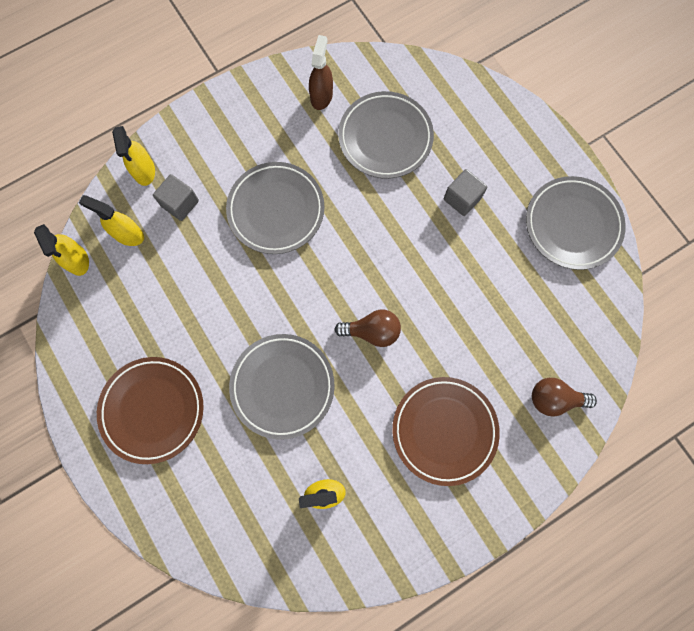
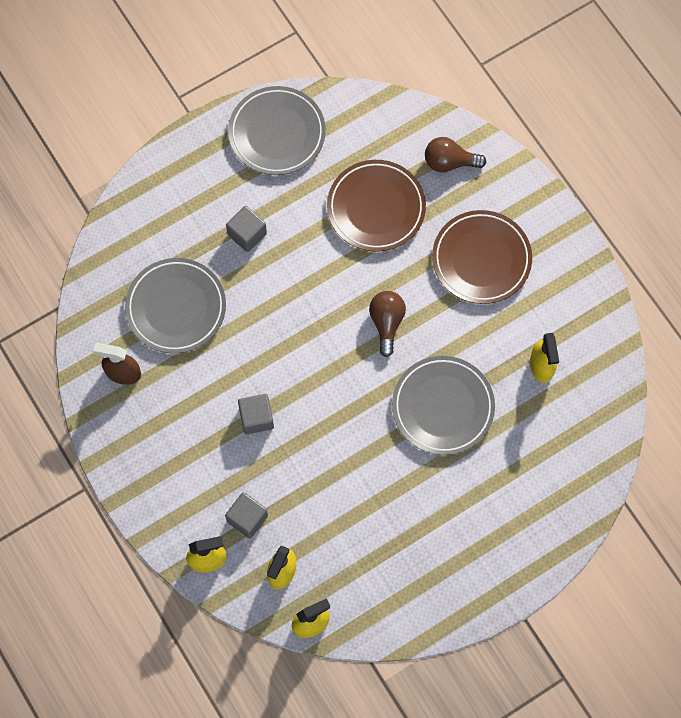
camera: 90 degrees left, 5 degrees down
(152, 410) = (469, 532): brown plate -> brown plate (376, 208)
(276, 210) = (256, 418): grey plate -> grey cube
(554, 399) = (449, 162): brown light bulb -> brown light bulb turned 90 degrees clockwise

